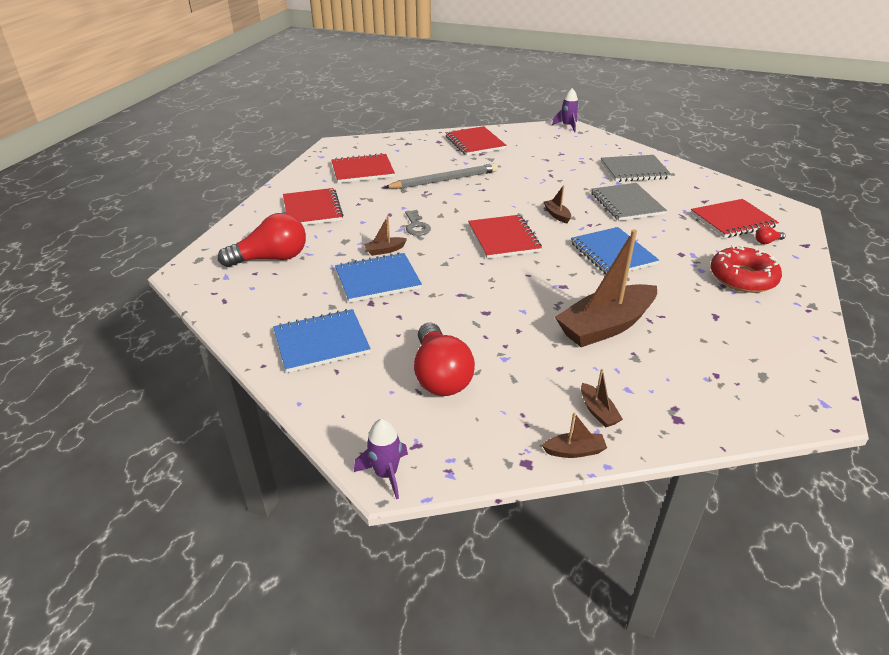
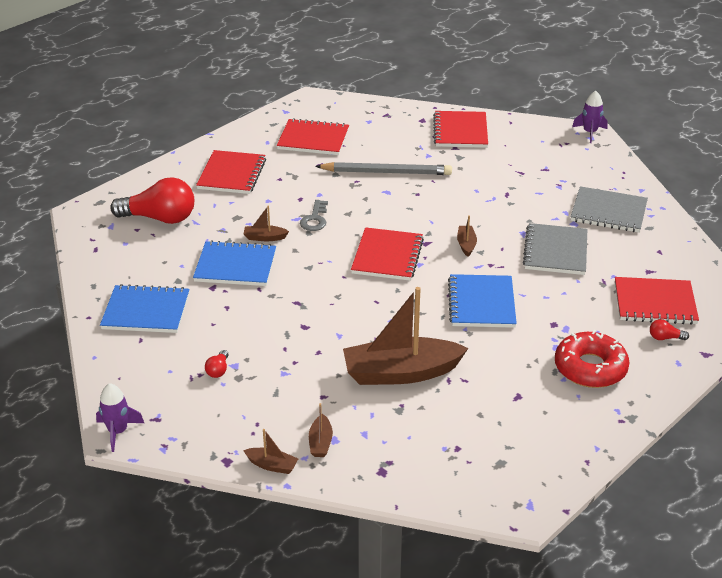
camera: 25 degrees right, 0 degrees up
(440, 375) = (218, 370): red light bulb -> red light bulb, size x0.41

